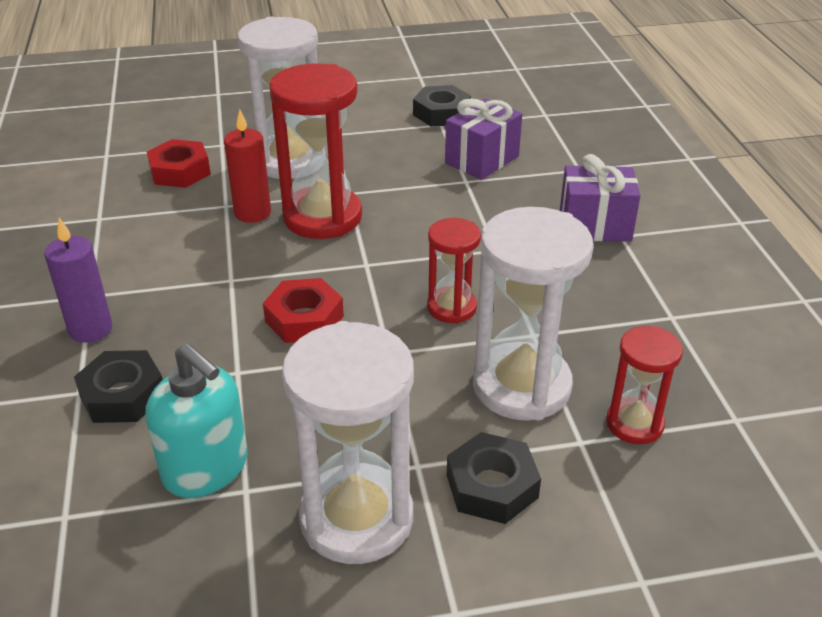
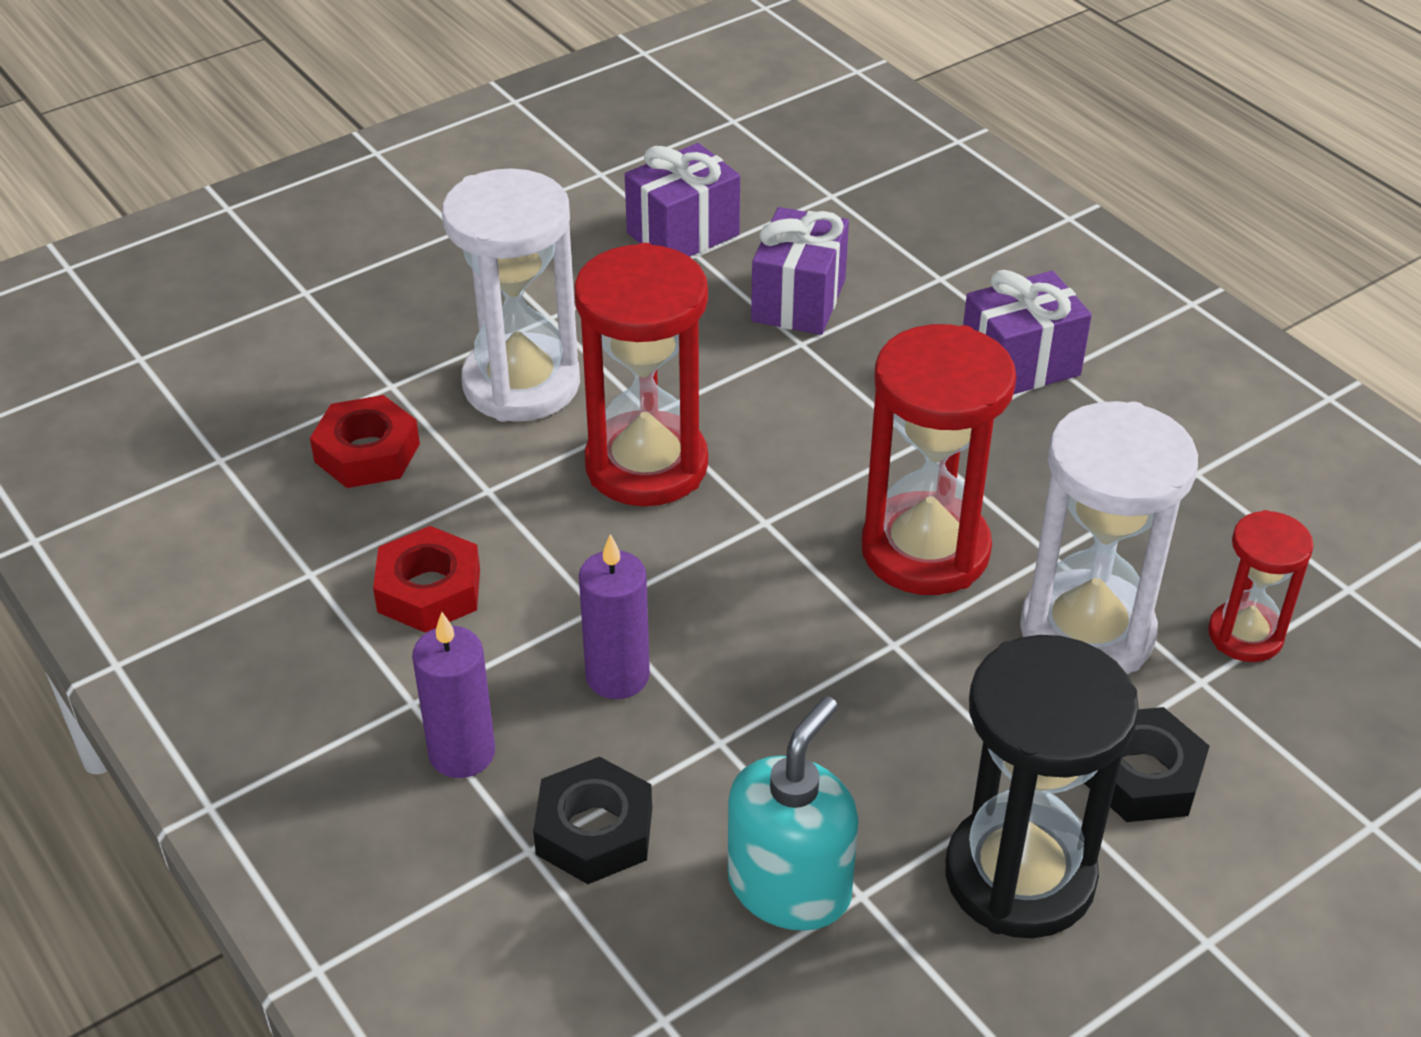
camera: 25 degrees left, 5 degrees up
(206, 468) = (790, 886): turquoise soap dispenser -> turquoise soap dispenser turned 75 degrees counterclockwise
(210, 317) = (617, 676): none -> purple candle
(252, 213) = (539, 490): red candle -> none
(304, 319) = (747, 633): red nut -> red nut (429, 590)
(356, 518) = (1019, 876): white hourglass -> black hourglass
(441, 113) = (683, 234): black nut -> purple gift
(451, 307) = (925, 550): red hourglass -> red hourglass, size x1.80

